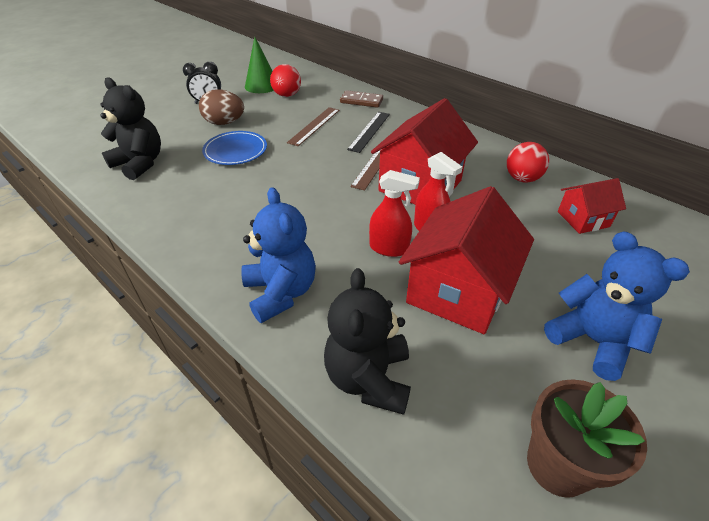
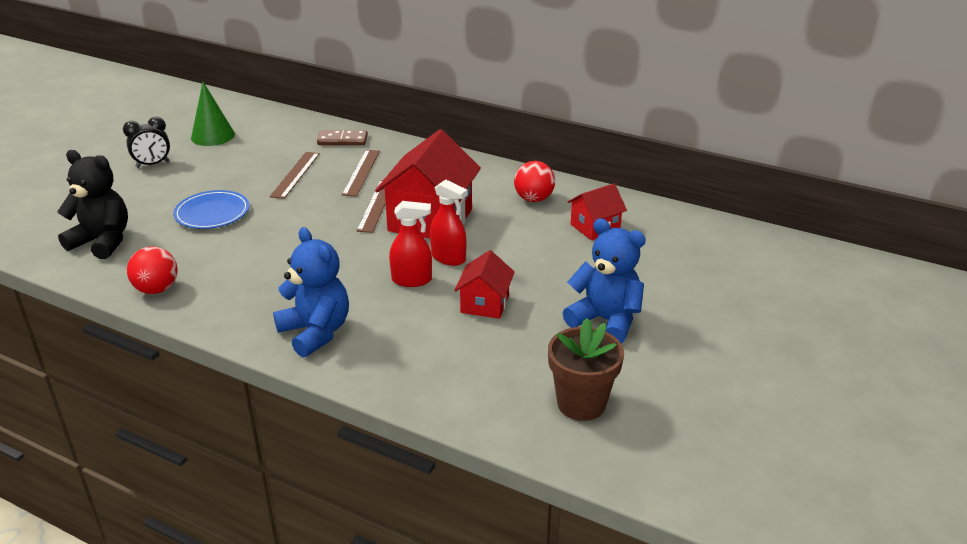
camera: 15 degrees left, 10 degrees down
(224, 123) = (185, 185): brown egg -> none
(287, 95) = (249, 144): red ball -> red ball (157, 289)
(368, 378) = (418, 379): black teddy bear -> none
(369, 131) = (361, 172): black ruler -> brown ruler
(458, 291) = (484, 304): red house -> red house, size x0.53

